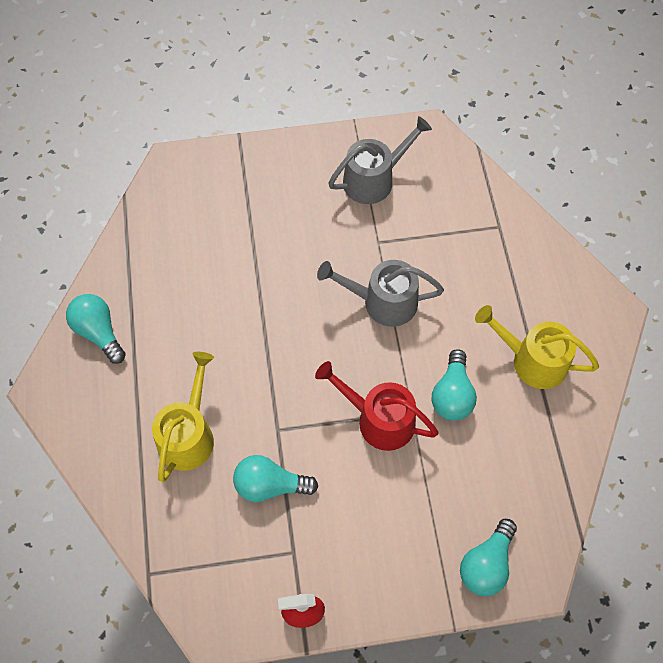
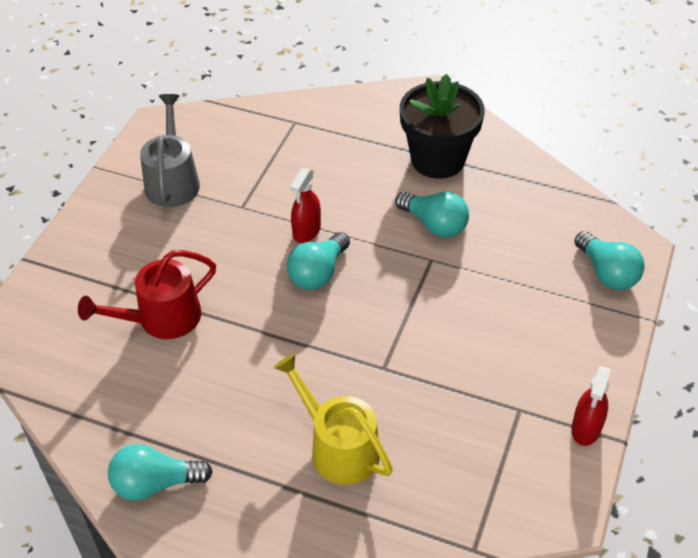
camera: 60 degrees left, 15 degrees down
(270, 485) = (438, 399): turquoise light bulb -> turquoise light bulb (318, 273)
(379, 419) = (424, 286): red watering can -> red watering can (162, 318)
(383, 302) = (306, 231): grey watering can -> red spray bottle
(532, 360) = (438, 159): yellow watering can -> black flower pot

